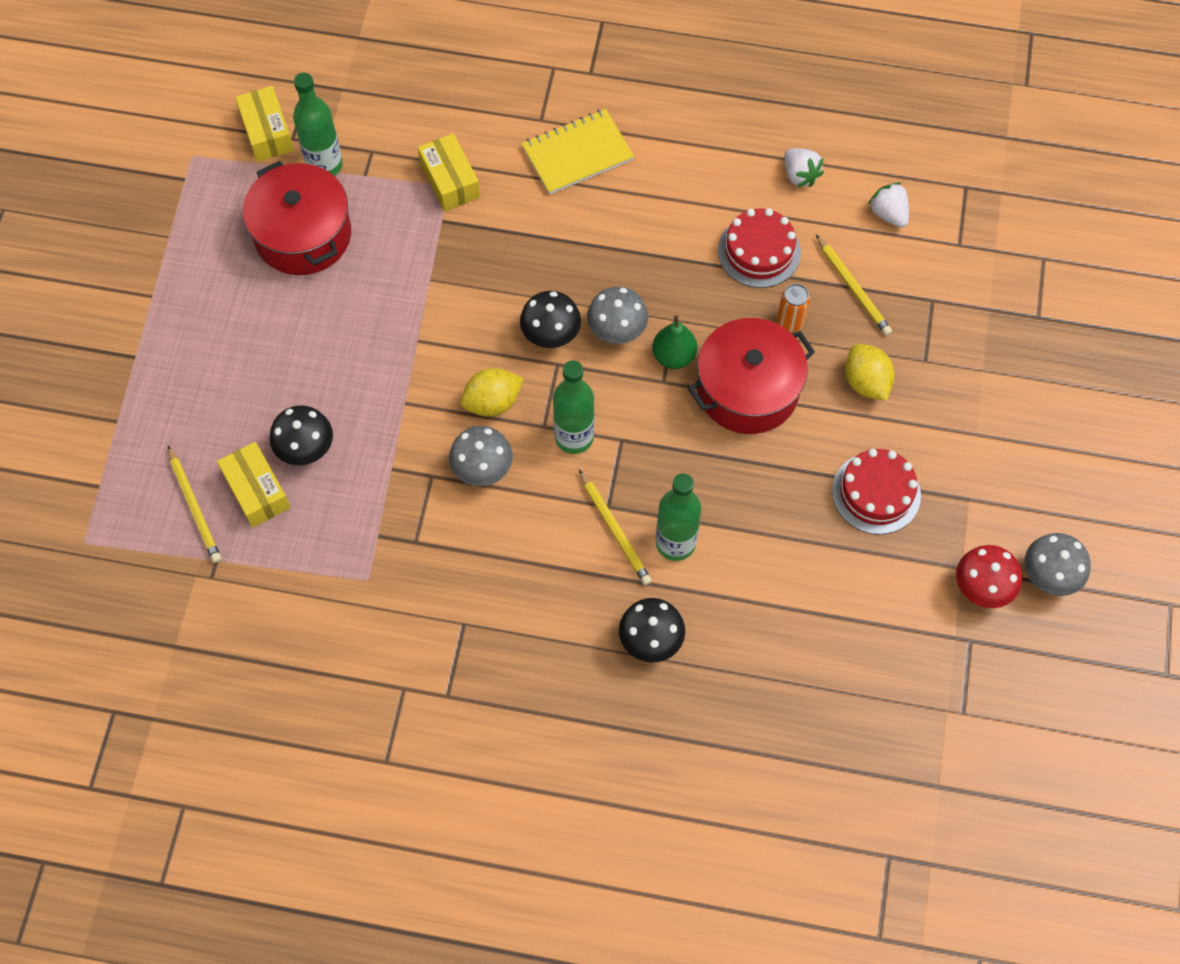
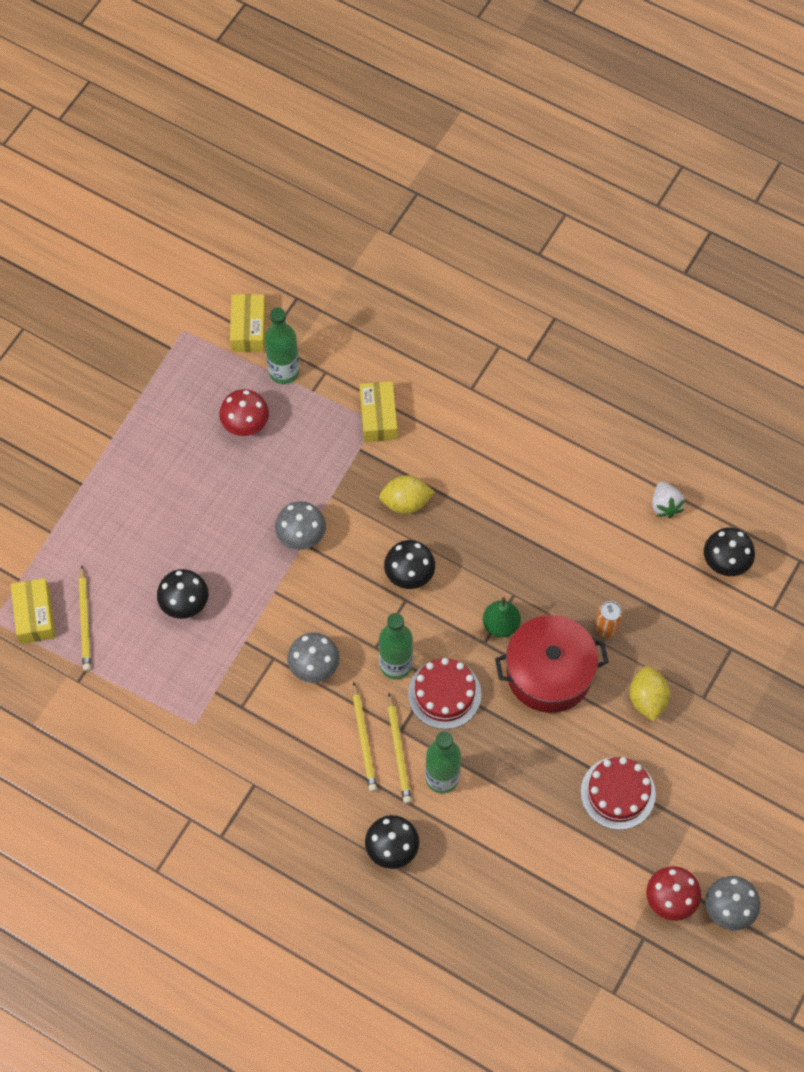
camera: 20 degrees right, 0 degrees up
(256, 491) = (136, 624): yellow box -> yellow box (35, 616)
(303, 235) = (246, 425): red pot -> red mushroom
(492, 402) = (343, 614): yellow lemon -> yellow lemon (406, 502)
(577, 154) = (489, 427): yellow notebook -> none
(617, 332) = (463, 589): grey mushroom -> grey mushroom (301, 537)
(759, 251) = (605, 560): red cake -> red cake (444, 694)
(853, 287) = (670, 616): yellow pencil -> yellow pencil (364, 739)
(888, 214) = (725, 563): white strawberry -> black mushroom

